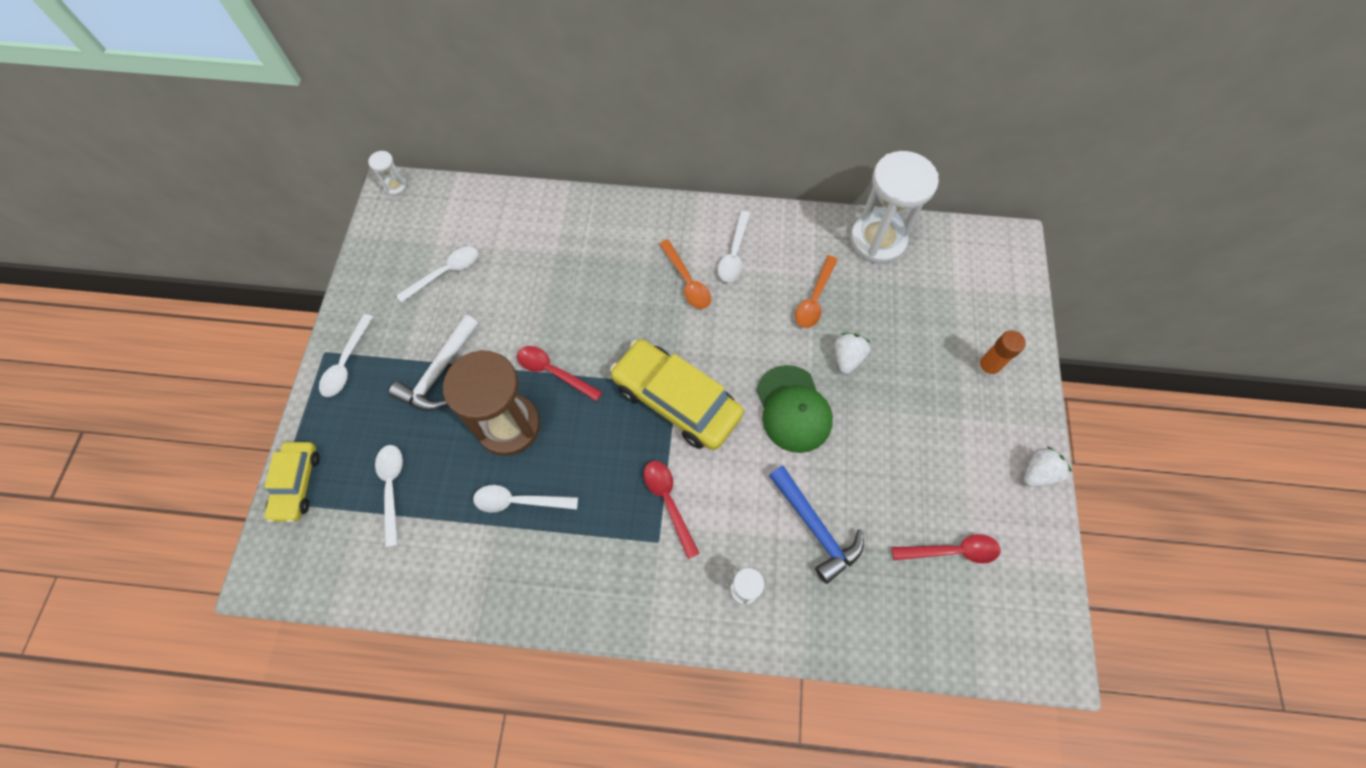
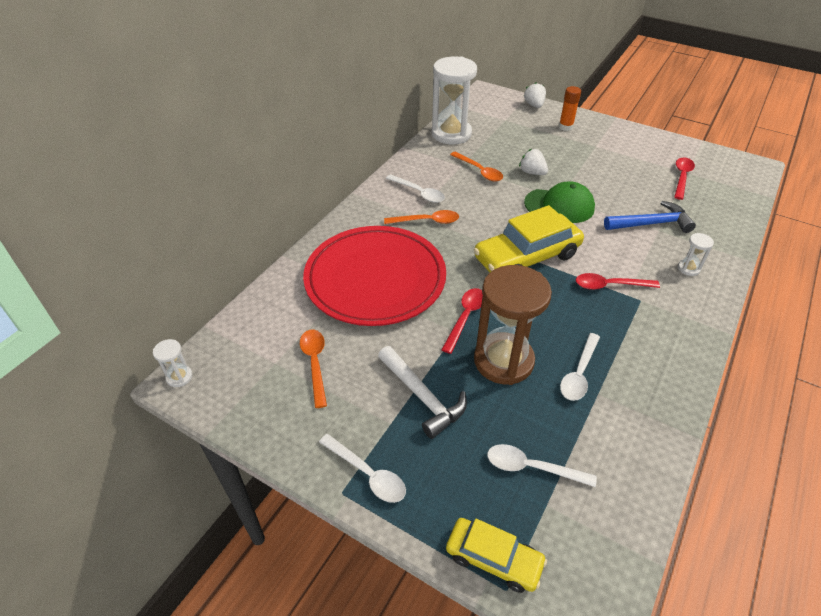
camera: 65 degrees left, 20 degrees down
(445, 273) = (315, 364): white spoon -> orange spoon
(553, 372) = (465, 317): red spoon -> red spoon turned 150 degrees clockwise
(572, 272) = (375, 279): none -> red plate
(1037, 473) = (641, 134): white strawberry -> white strawberry (534, 105)

